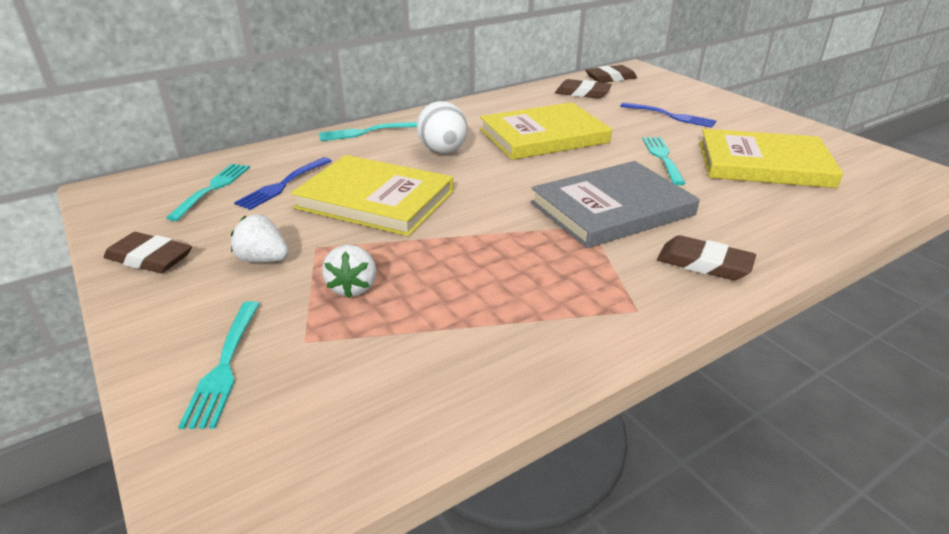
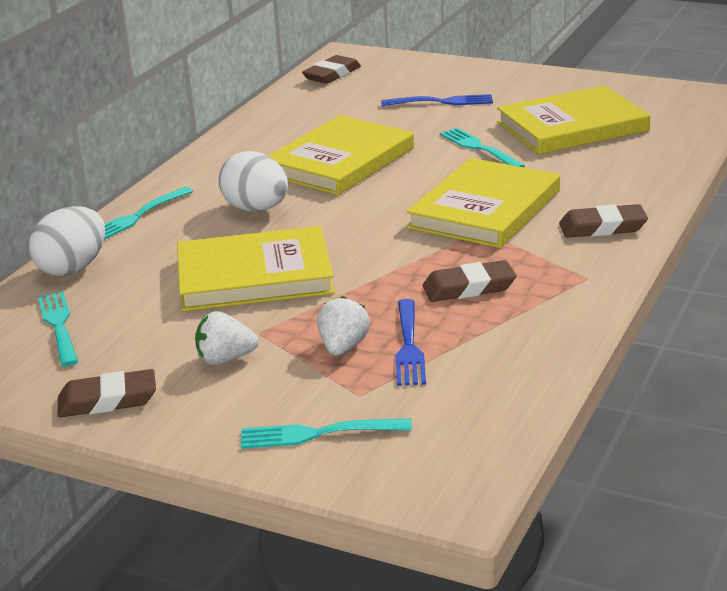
camera: 30 degrees left, 5 degrees down
(224, 365) = (319, 433): turquoise fork -> turquoise fork turned 120 degrees clockwise
(280, 153) = (73, 268): none -> white egg
(283, 184) = (133, 295): blue fork -> blue fork (408, 345)
(353, 287) = (343, 347): white strawberry -> white strawberry turned 135 degrees counterclockwise
(582, 93) = (322, 101): brown eraser -> brown eraser (469, 287)
(612, 208) = (484, 209): grey book -> yellow book

